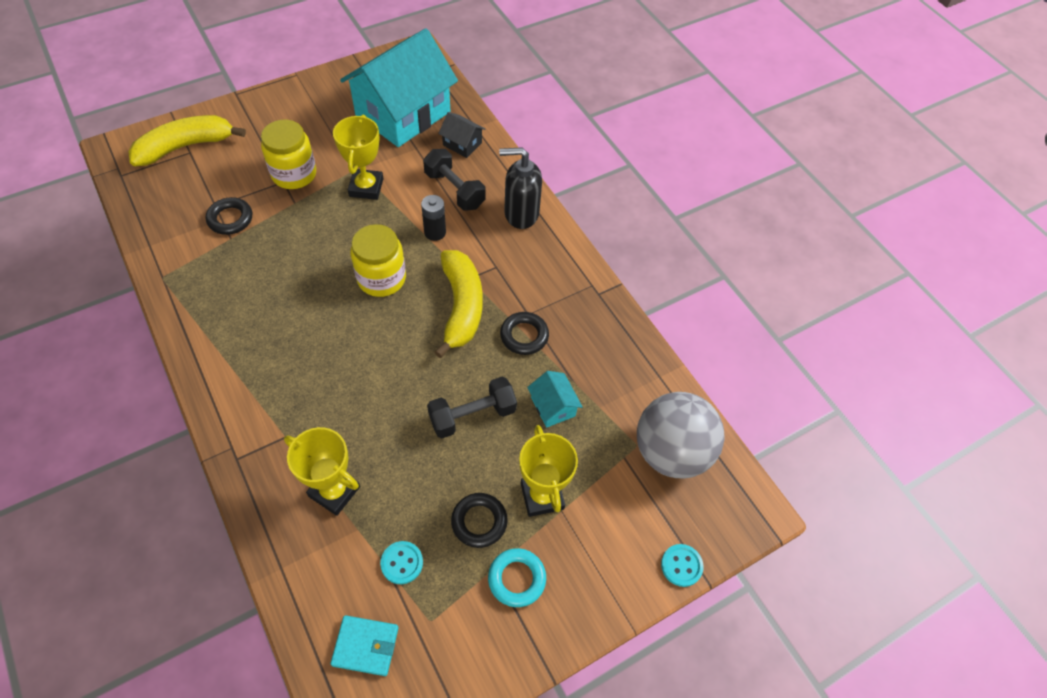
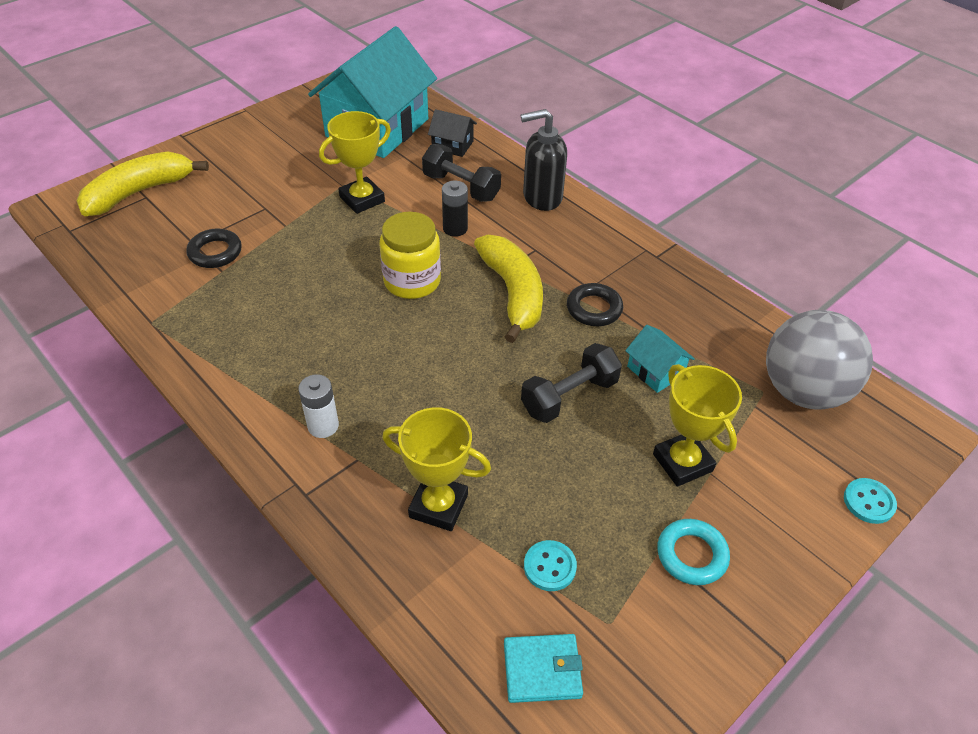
camera: 10 degrees left, 10 degrees down
(268, 401) = (323, 426): none -> white battery
(294, 174) = (275, 199): yellow jar -> none
(366, 187) = (362, 199): yellow trophy -> yellow trophy turned 60 degrees clockwise
(479, 522) = (622, 503): black ring -> none

